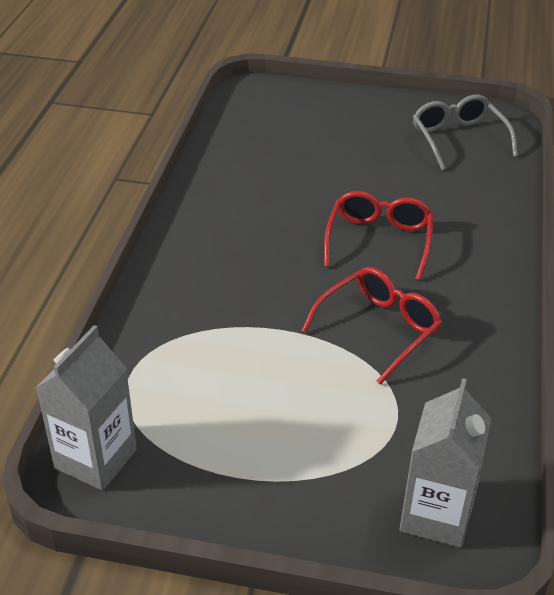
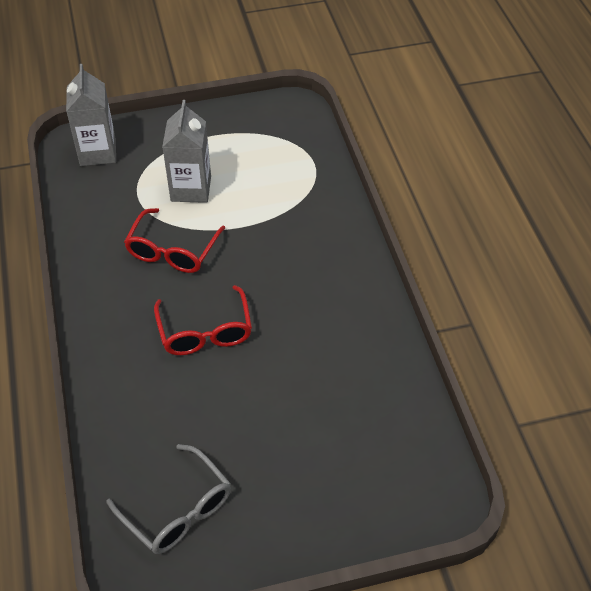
camera: 155 degrees right, 10 degrees up
(96, 459) = (295, 118): grey carton -> grey carton (191, 189)

